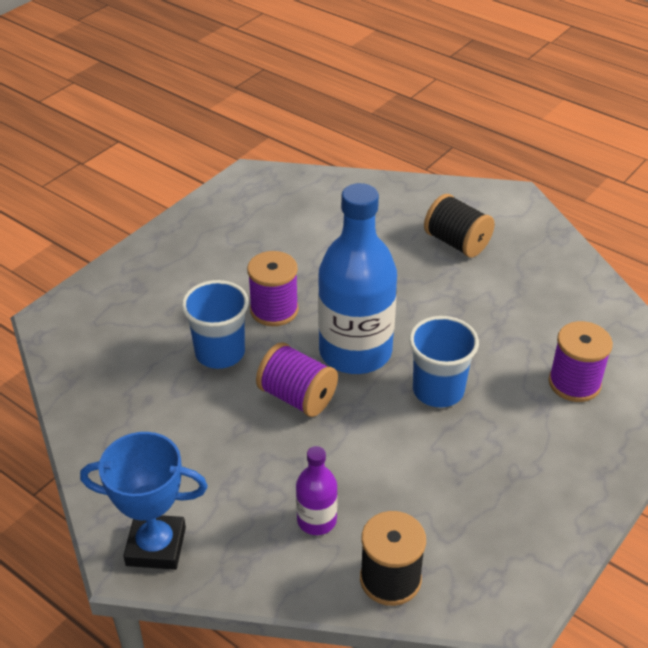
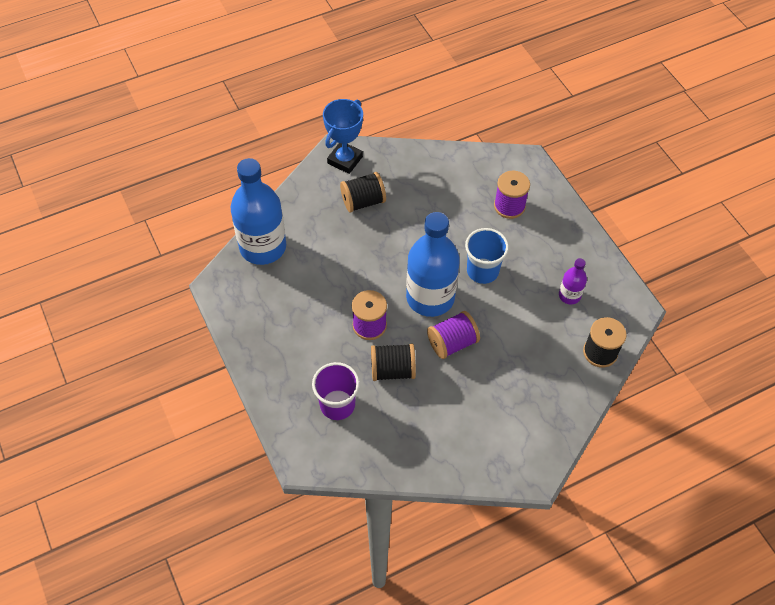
camera: 65 degrees left, 15 degrees up
(142, 321) = (337, 405): none -> purple cup
(156, 546) = (531, 457): blue trophy -> blue trophy (345, 160)
(220, 353) = (392, 370): blue cup -> black spool
(316, 520) = (548, 370): purple bottle -> purple bottle (569, 295)
(325, 189) = (263, 247): none -> blue bottle

